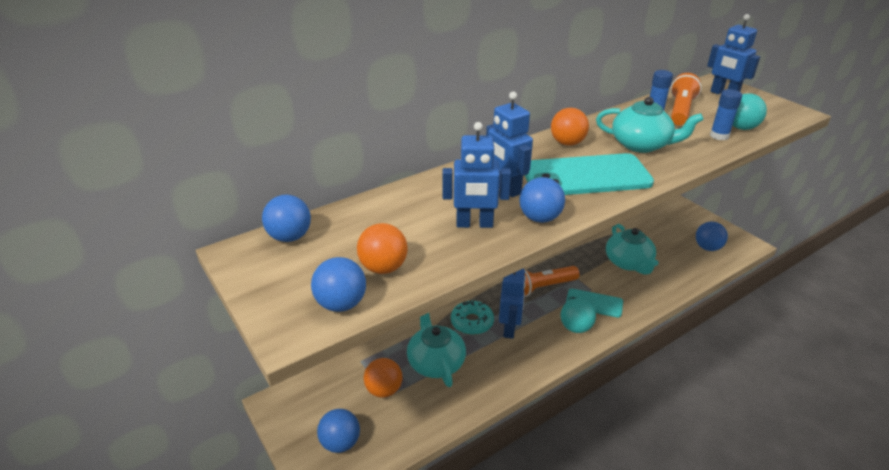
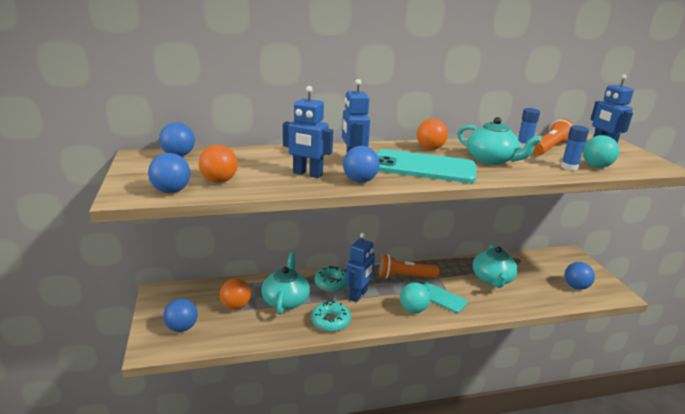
camera: 20 degrees right, 10 degrees down
(502, 373) = (330, 321): none -> turquoise donut

